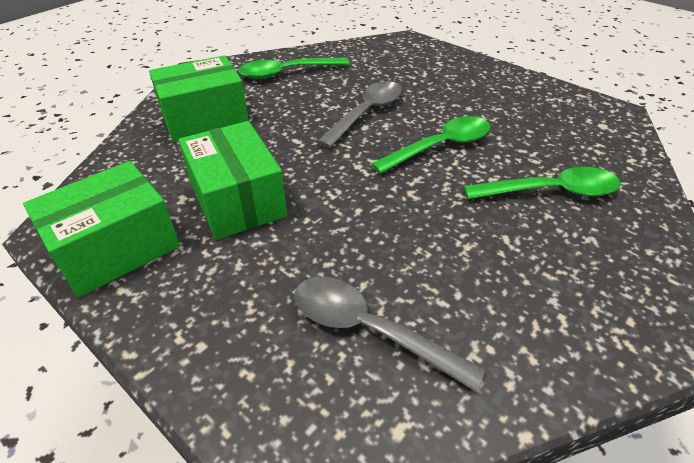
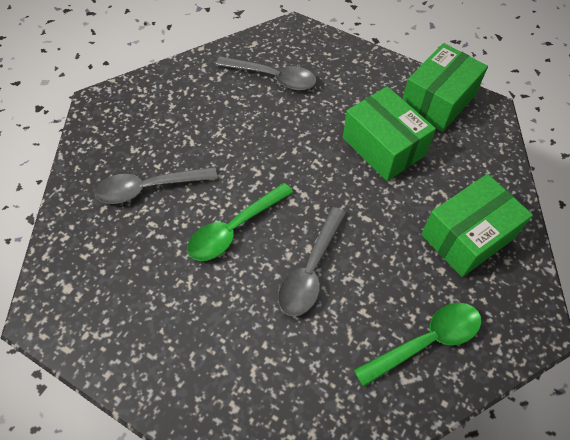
camera: 170 degrees right, 15 degrees up
(551, 191) = (149, 188): green spoon -> grey spoon

